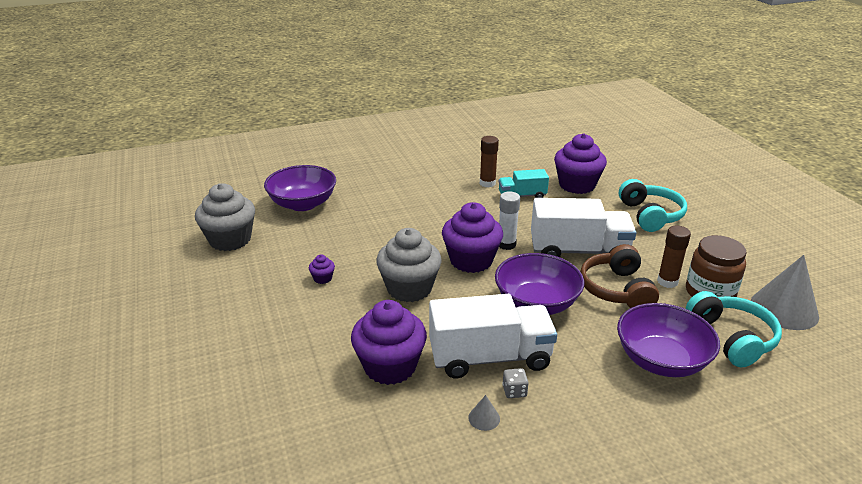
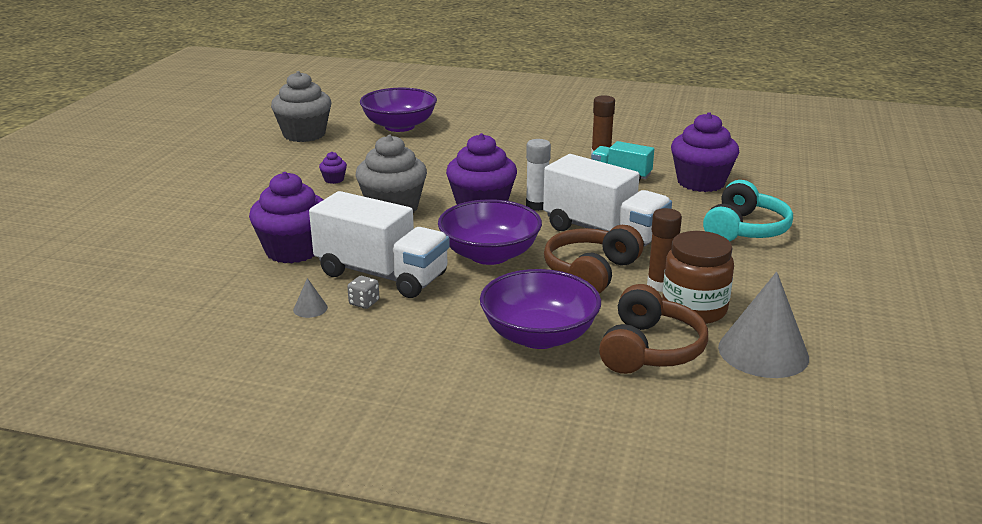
camera: 35 degrees right, 5 degrees down
(731, 338) = (649, 349): turquoise headphones -> brown headphones

